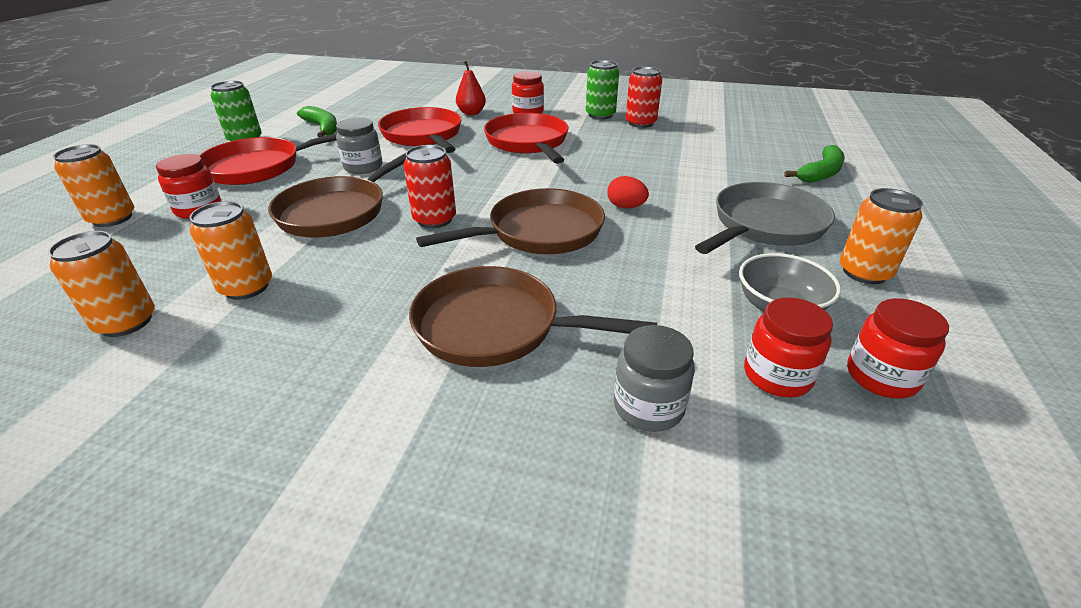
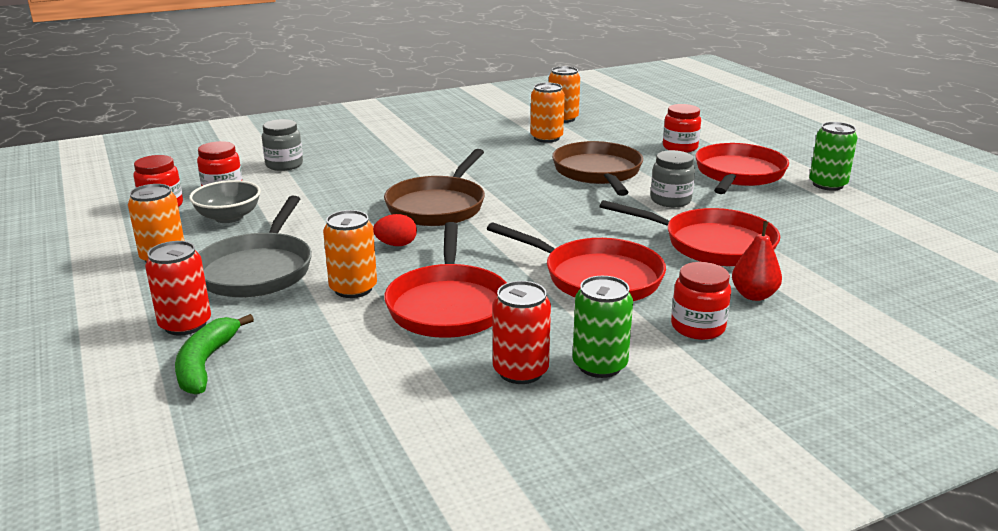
camera: 140 degrees right, 10 degrees down
(112, 218) = (707, 131): orange can -> orange can (353, 288)
(323, 128) = (819, 216): green banana -> none
(434, 219) = (525, 189): red can -> red can (185, 324)
(496, 327) = (391, 164): brown pan -> none
(639, 157) = (448, 305): none -> red pan

